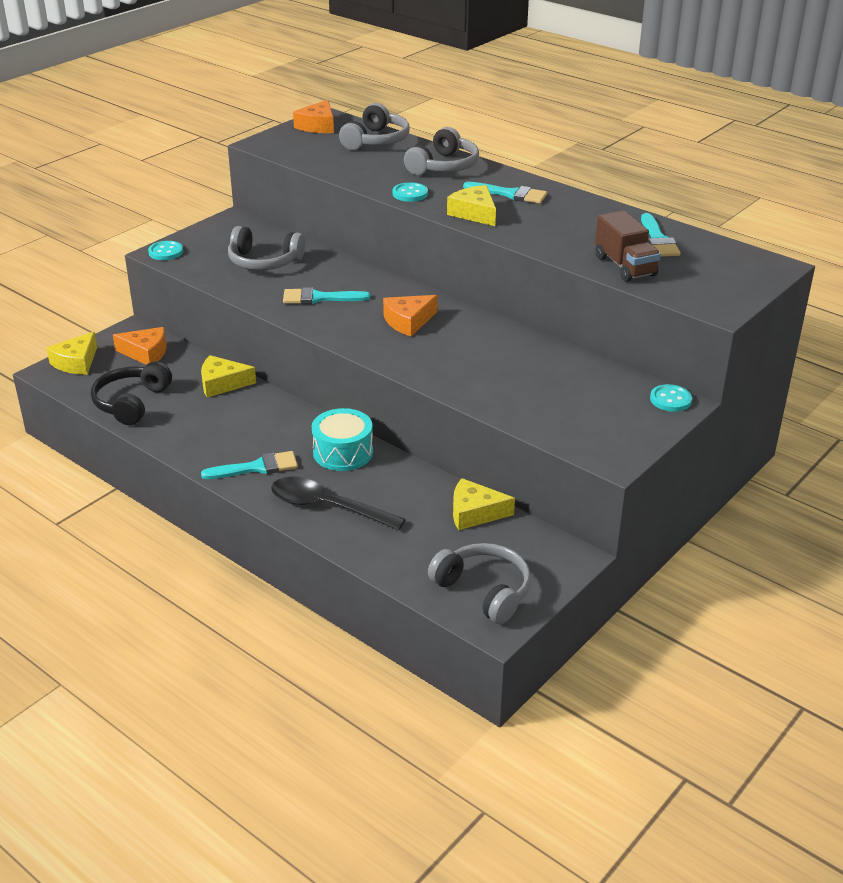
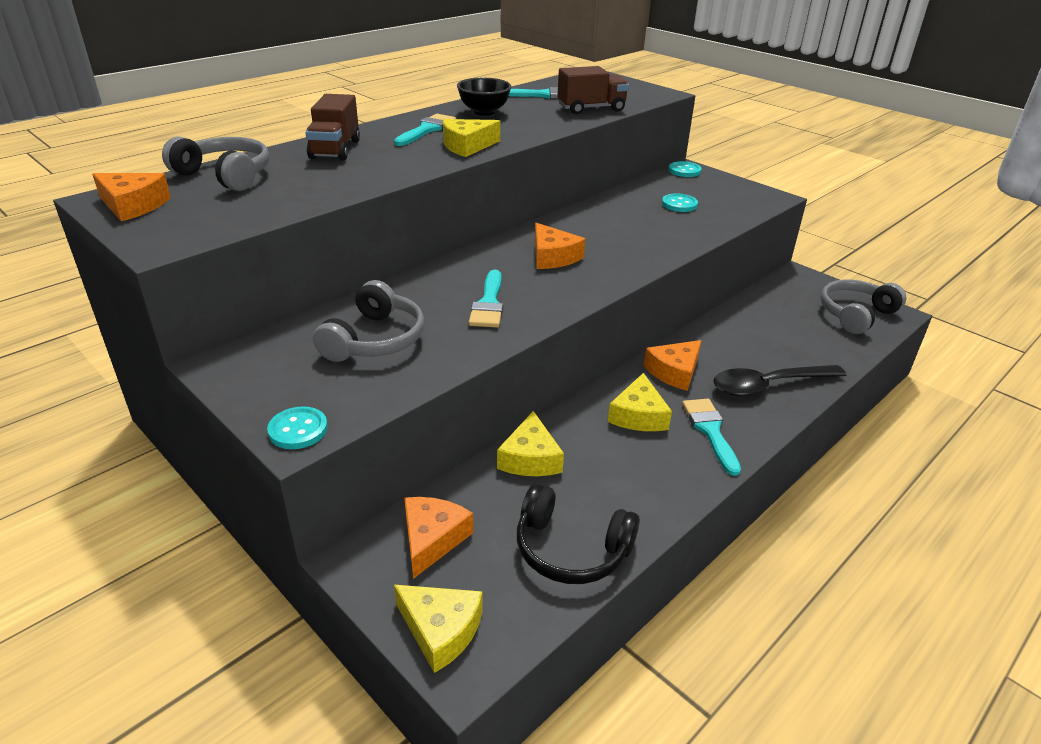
camera: 85 degrees left, 0 degrees up
(328, 507) = (769, 385): black spoon -> black spoon turned 45 degrees clockwise
(343, 452) = (674, 372): turquoise drum -> orange cheese
(410, 194) = (402, 168): turquoise button -> turquoise button (679, 204)
(444, 166) = (335, 149): grey headphones -> brown truck
(474, 513) = (755, 309): yellow cheese -> yellow cheese (638, 415)
(577, 214) = (484, 112): none -> black bowl

